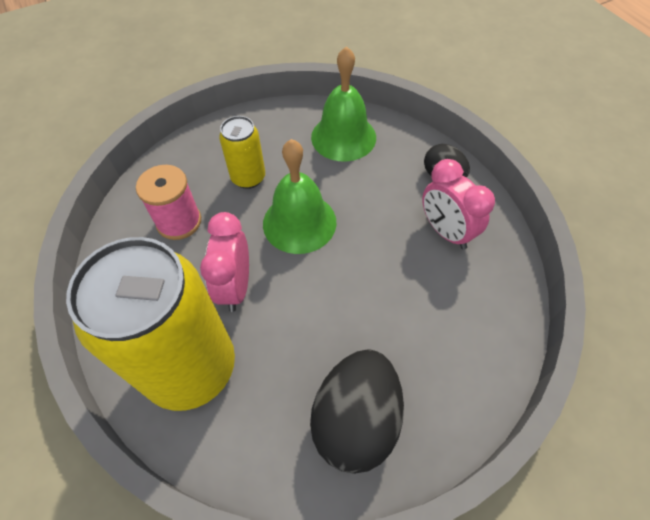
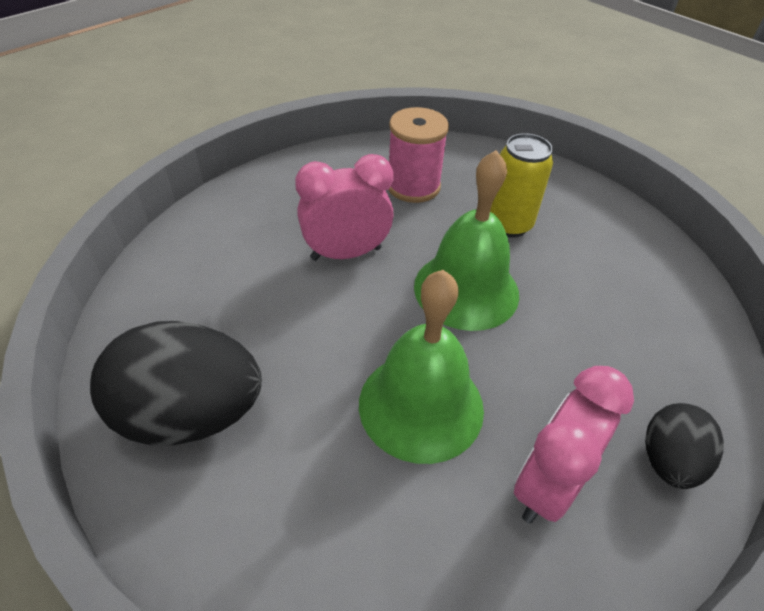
camera: 70 degrees right, 10 degrees down
(191, 368) = (236, 245): yellow can -> none
(343, 137) = (650, 304): green bell -> green bell (421, 405)

